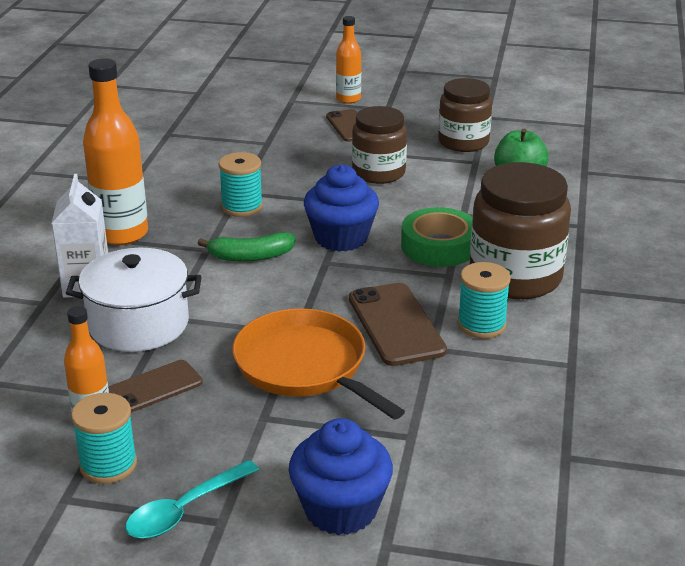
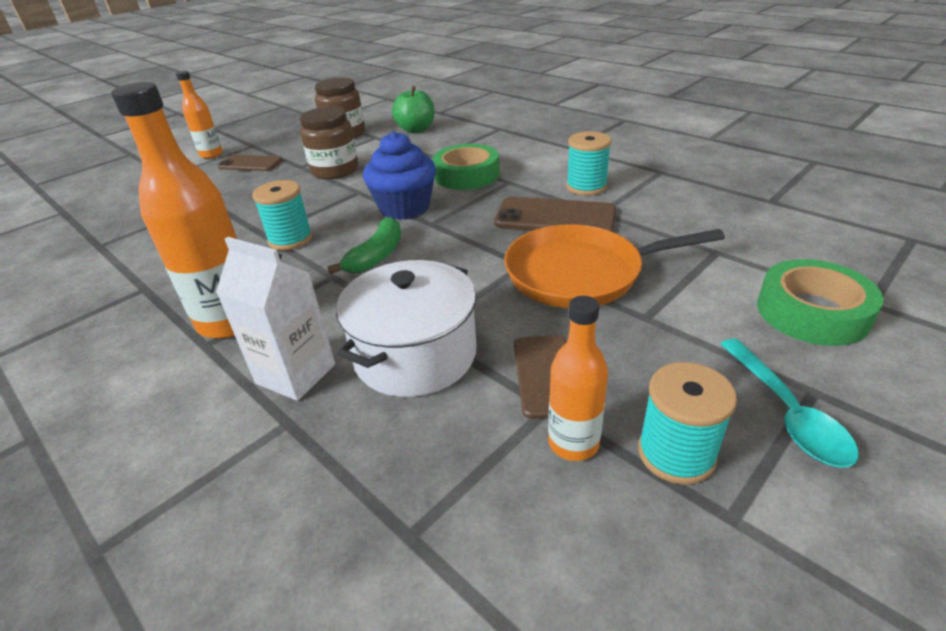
camera: 55 degrees left, 5 degrees up
(340, 509) = (812, 312): blue cupcake -> green tape
(515, 277) = (537, 161): brown jar -> none

